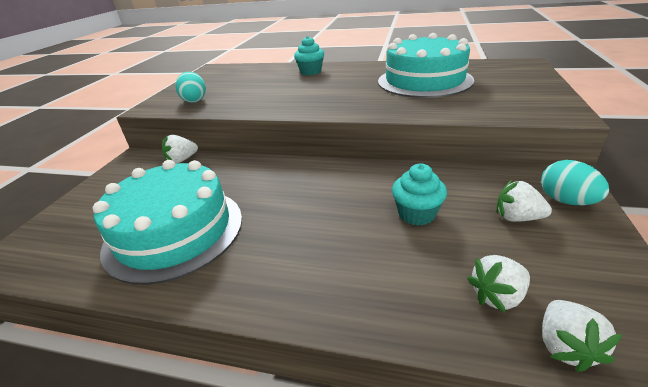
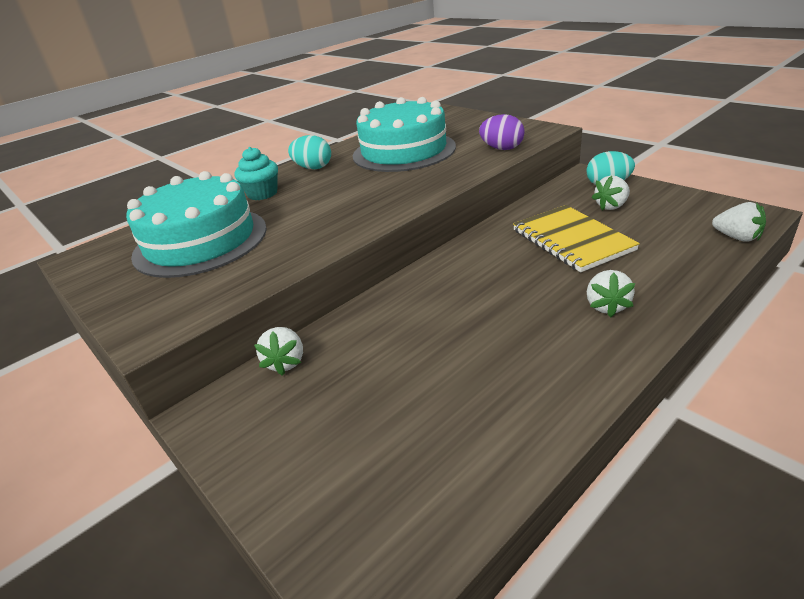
camera: 55 degrees left, 0 degrees up
(174, 231) = (466, 389): turquoise cake -> turquoise cake (200, 241)
(194, 100) = (199, 287): turquoise egg -> turquoise egg (313, 168)
(416, 214) = (572, 240): turquoise cupcake -> yellow notebook
(484, 109) = (502, 148): none -> purple egg
(497, 296) = (685, 242): white strawberry -> white strawberry (606, 306)

